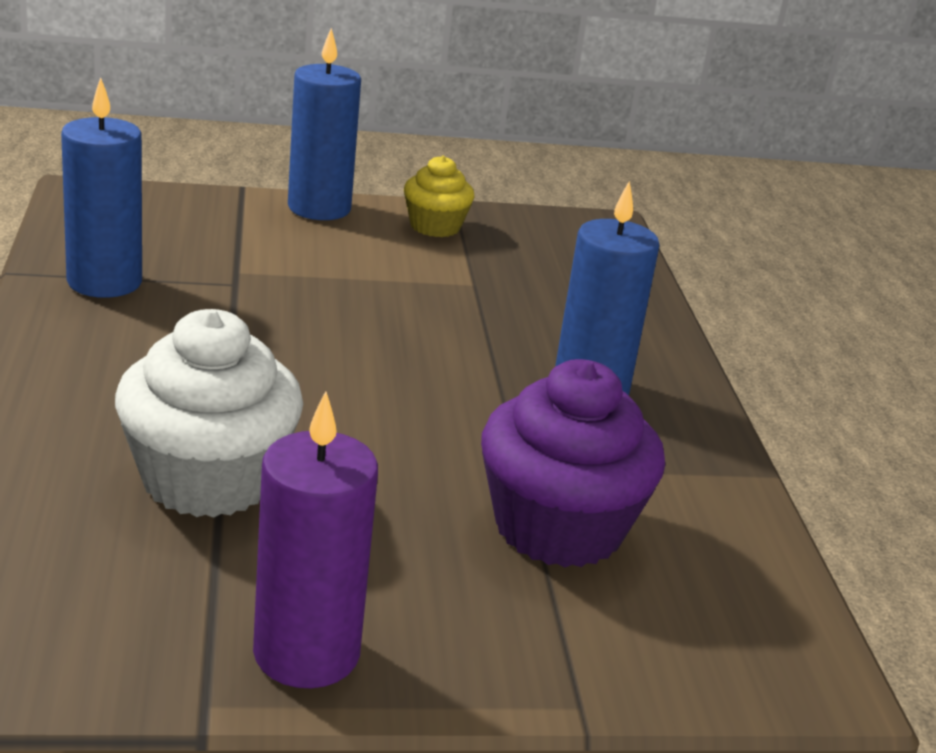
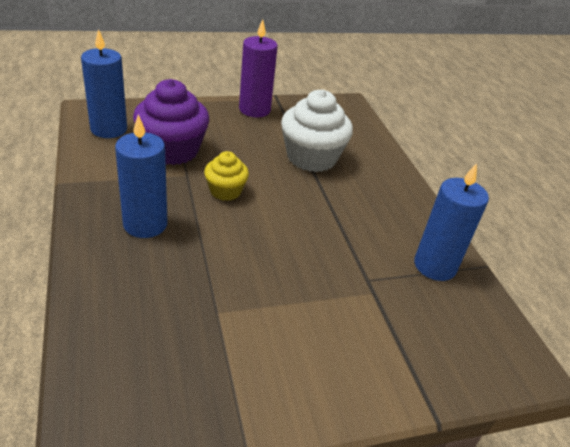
camera: 170 degrees right, 10 degrees up
(319, 208) = (360, 396): blue candle -> blue candle (109, 129)
(435, 226) = (257, 391): yellow cupcake -> yellow cupcake (225, 191)

